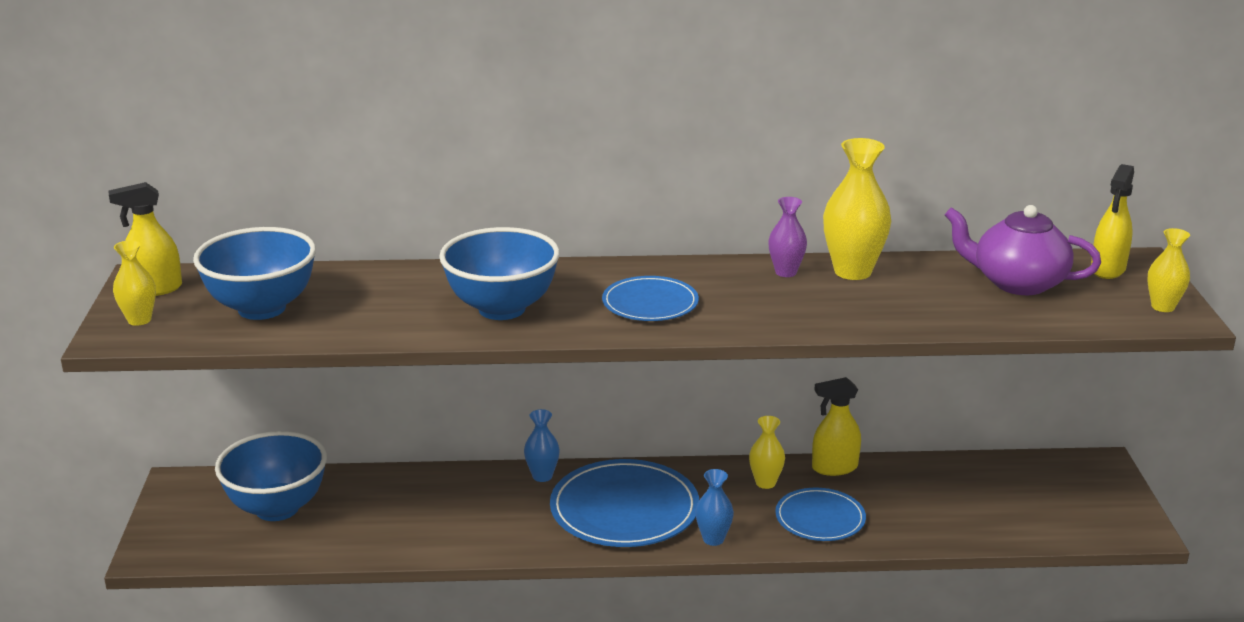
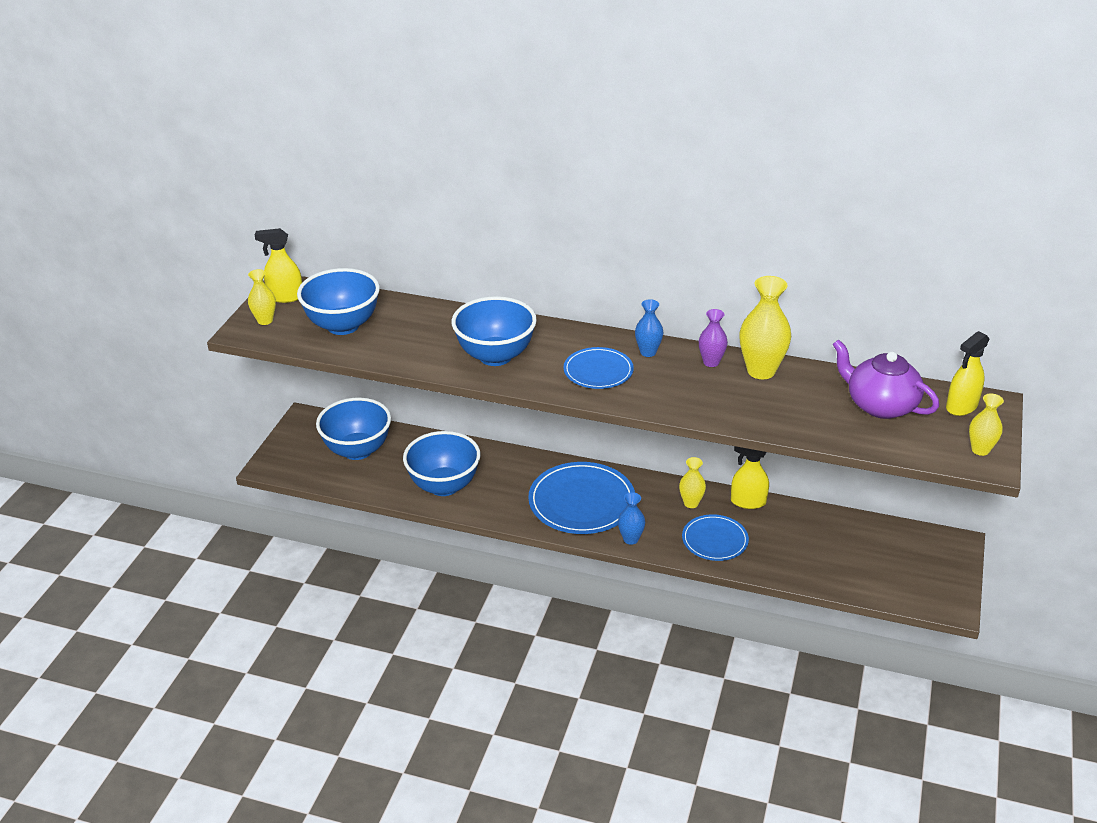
camera: 20 degrees right, 10 degrees up
(425, 527) = (444, 486): none -> blue bowl
(542, 476) = (538, 463): blue vase -> blue vase (648, 352)

